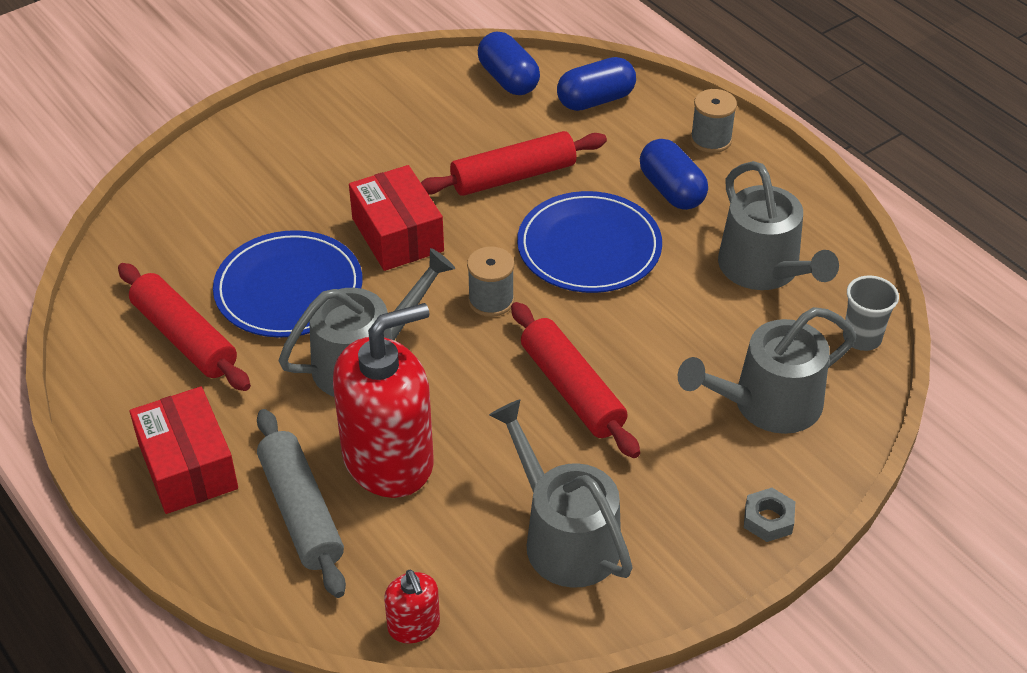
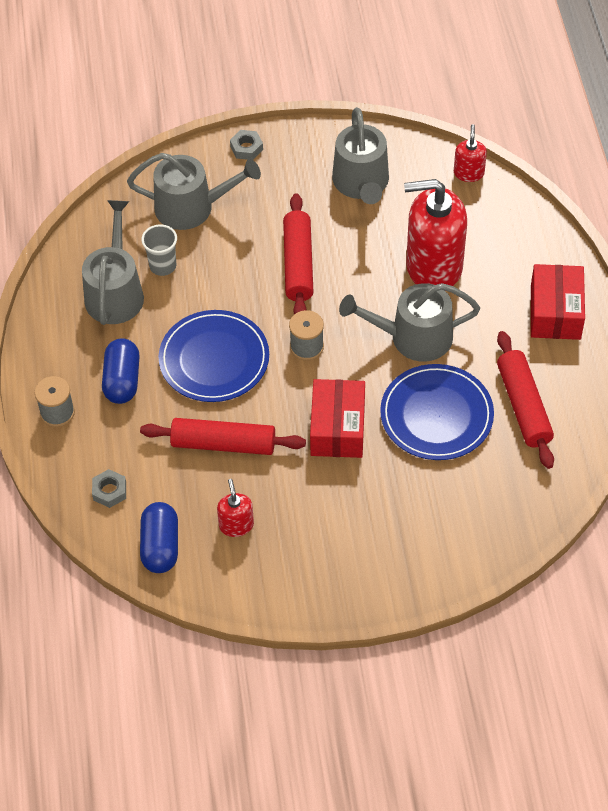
camera: 150 degrees left, 10 degrees up
(301, 512) = (499, 257): grey rolling pin -> none
(446, 119) = (236, 525): none -> red soap dispenser
(595, 100) = (109, 491): blue capsule -> grey nut
(862, 338) = (100, 222): grey cup -> grey cup (163, 266)

